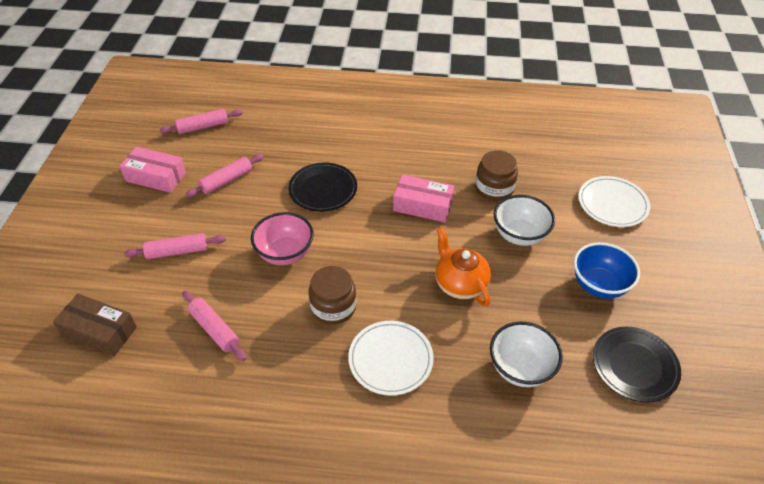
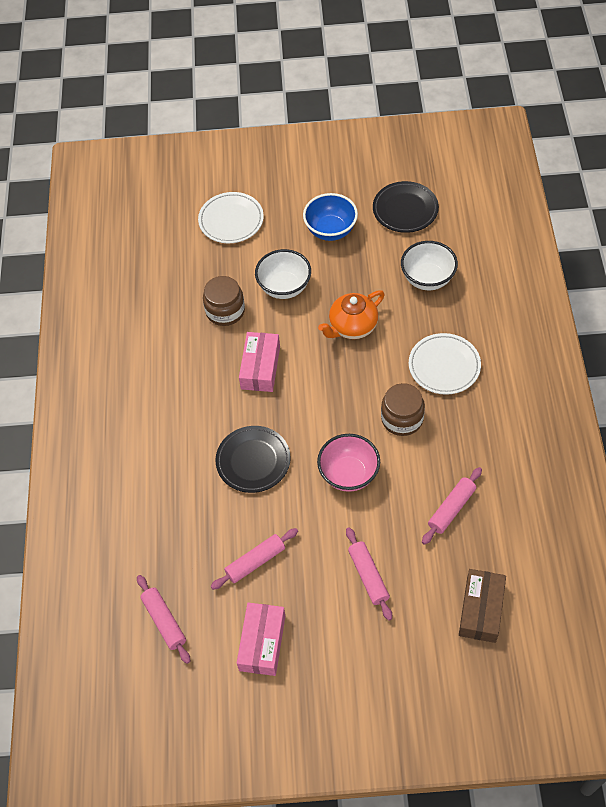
camera: 95 degrees left, 10 degrees up
(227, 180) = (255, 562): pink rolling pin -> pink rolling pin turned 75 degrees counterclockwise

